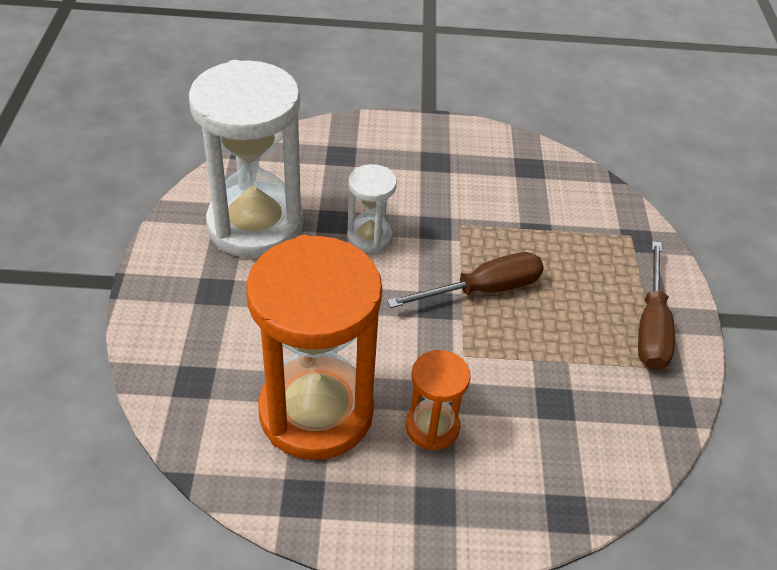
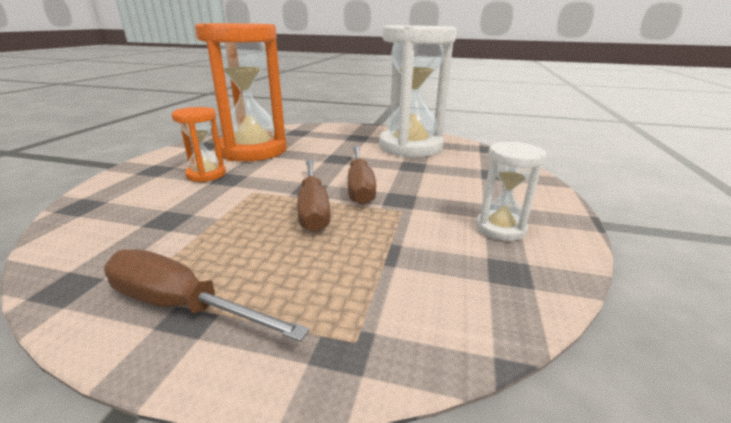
camera: 105 degrees right, 20 degrees down
(369, 237) = (391, 174): white hourglass -> white hourglass (500, 228)
(415, 261) = (360, 187): none -> brown screwdriver

